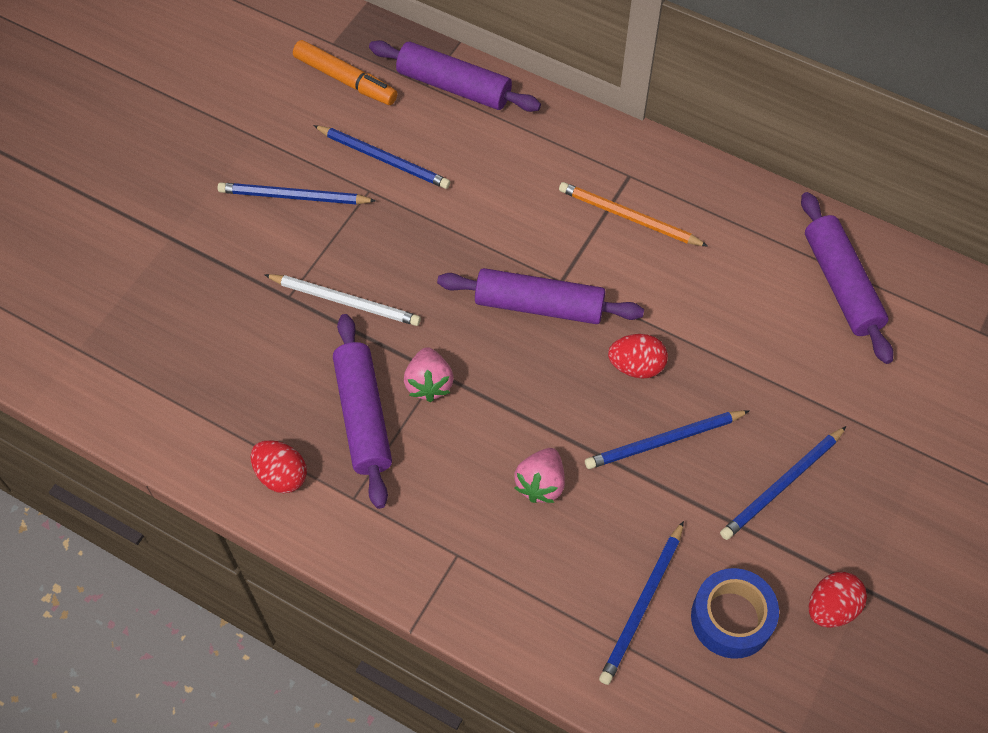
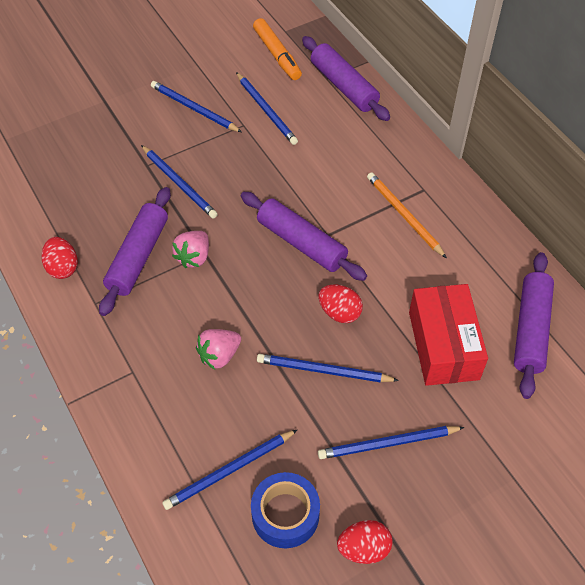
camera: 30 degrees right, 5 degrees down
(345, 301) = (179, 183): white pencil -> blue pencil
(767, 347) = (443, 345): none -> red box

